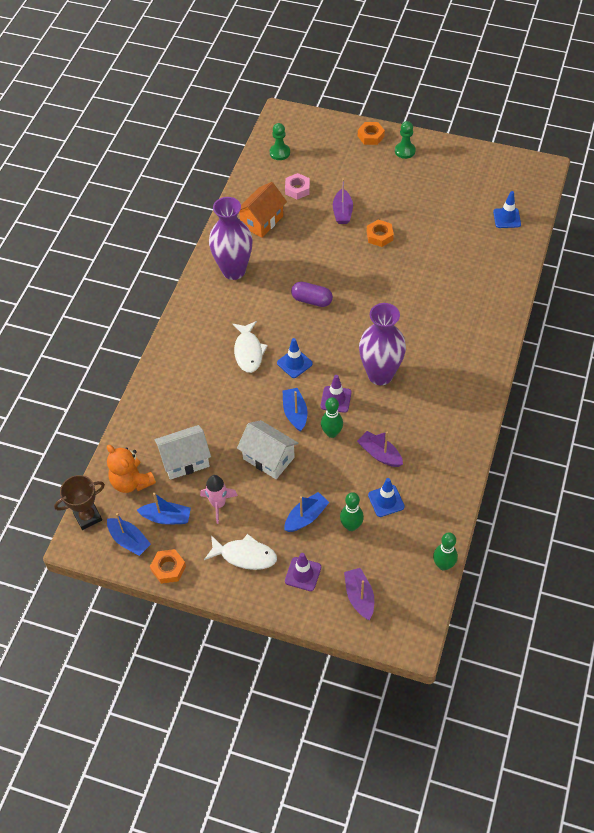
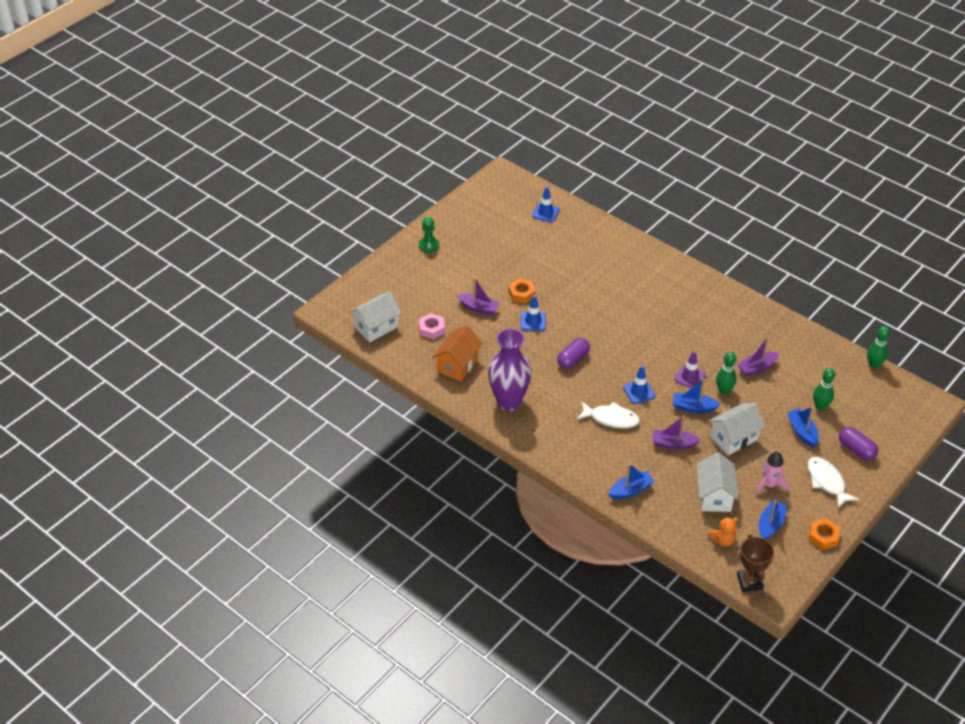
camera: 70 degrees left, 10 degrees down
(129, 540) = (785, 557): blue boat -> blue boat (631, 490)
(131, 482) = (723, 540): orange teddy bear -> orange teddy bear, size x0.63
(245, 555) = (827, 481): white fish -> white fish turned 60 degrees counterclockwise
(262, 221) = (458, 365): orange house -> orange house turned 60 degrees clockwise
(279, 153) = (376, 327): green pawn -> white house
(303, 574) = (856, 450): purple traffic cone -> purple capsule
(359, 597) = (887, 422): purple boat -> purple boat (673, 444)
(370, 136) = (395, 261): orange nut -> none
(380, 375) = (676, 342): purple vase -> none
(386, 501) = (804, 378): blue traffic cone -> blue traffic cone (533, 321)

